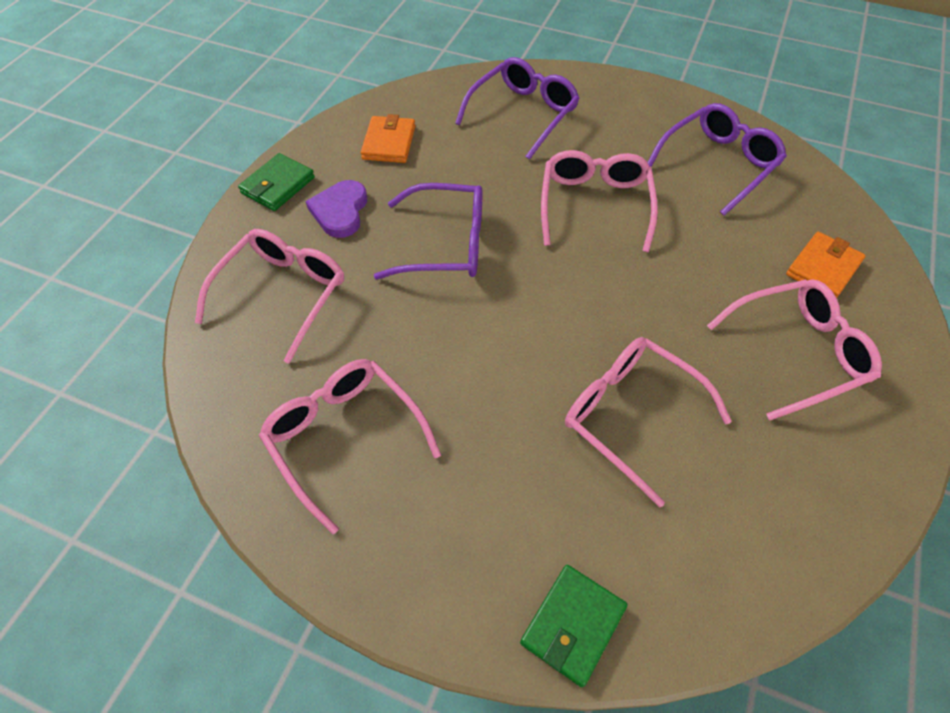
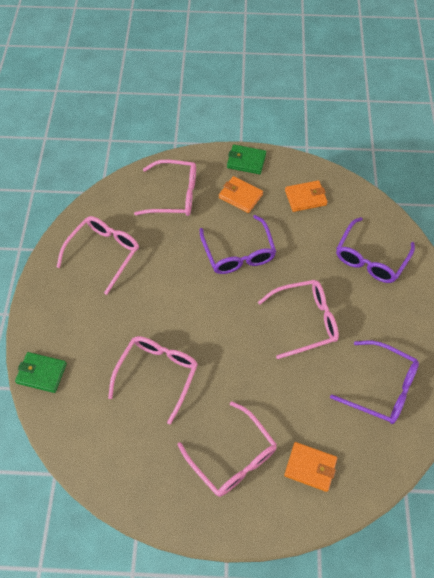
camera: 70 degrees right, 5 degrees up
(340, 211) = (240, 196): purple heart -> orange wallet
(523, 114) = (370, 258): purple glasses -> purple glasses turned 105 degrees clockwise

